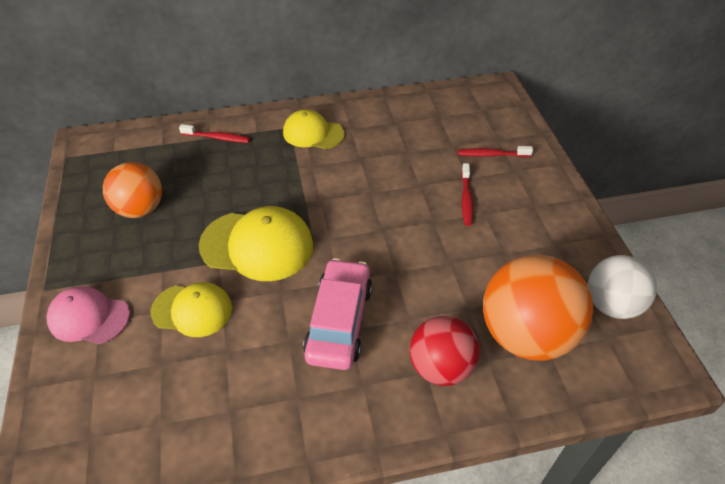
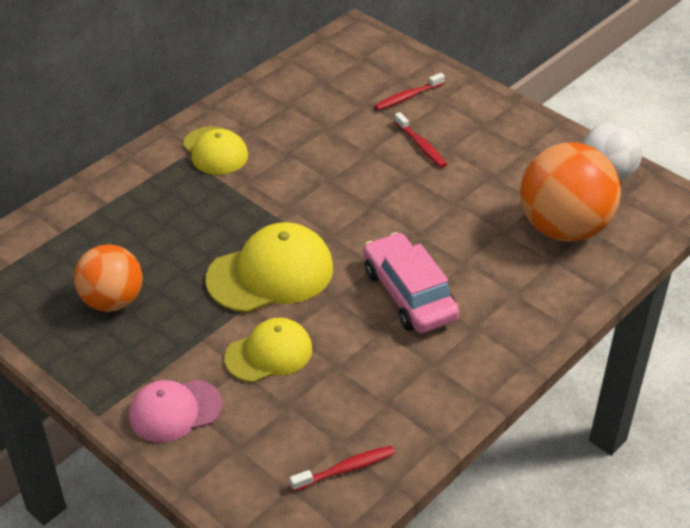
camera: 35 degrees left, 5 degrees down
(217, 138) = (116, 199): red toothbrush -> red toothbrush (346, 469)
(313, 133) = (215, 151): yellow cap -> yellow cap turned 105 degrees counterclockwise
(440, 367) = (521, 284): red ball -> none

